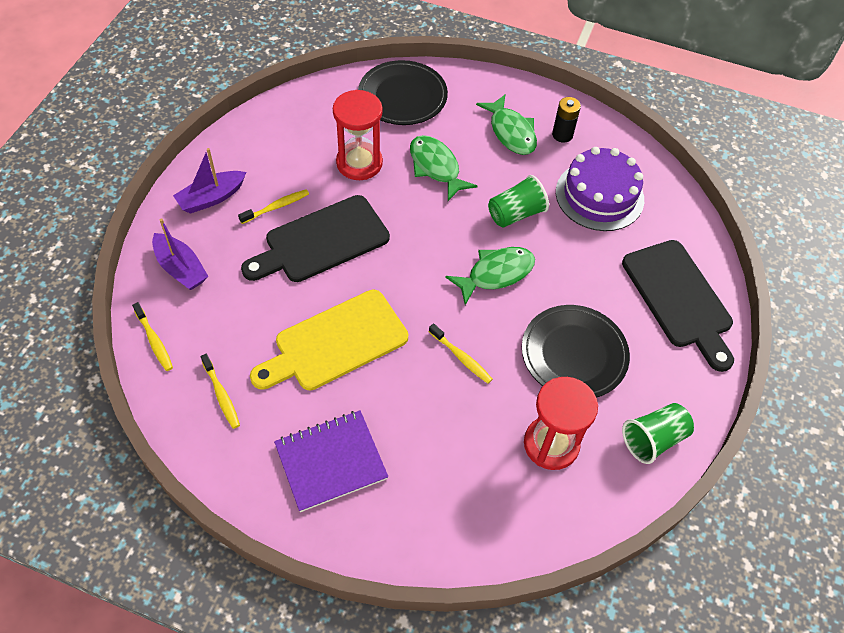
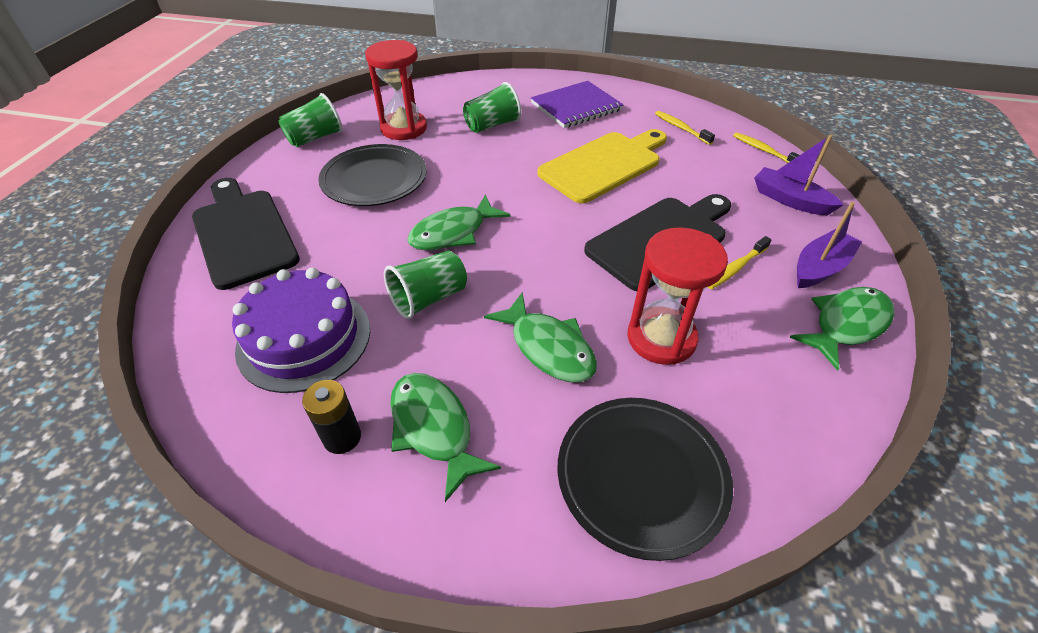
camera: 175 degrees right, 10 degrees down
(229, 154) = (846, 325): none -> green fish
(444, 435) = (492, 125): none -> green cup
(461, 357) = (484, 167): yellow toothbrush -> none

